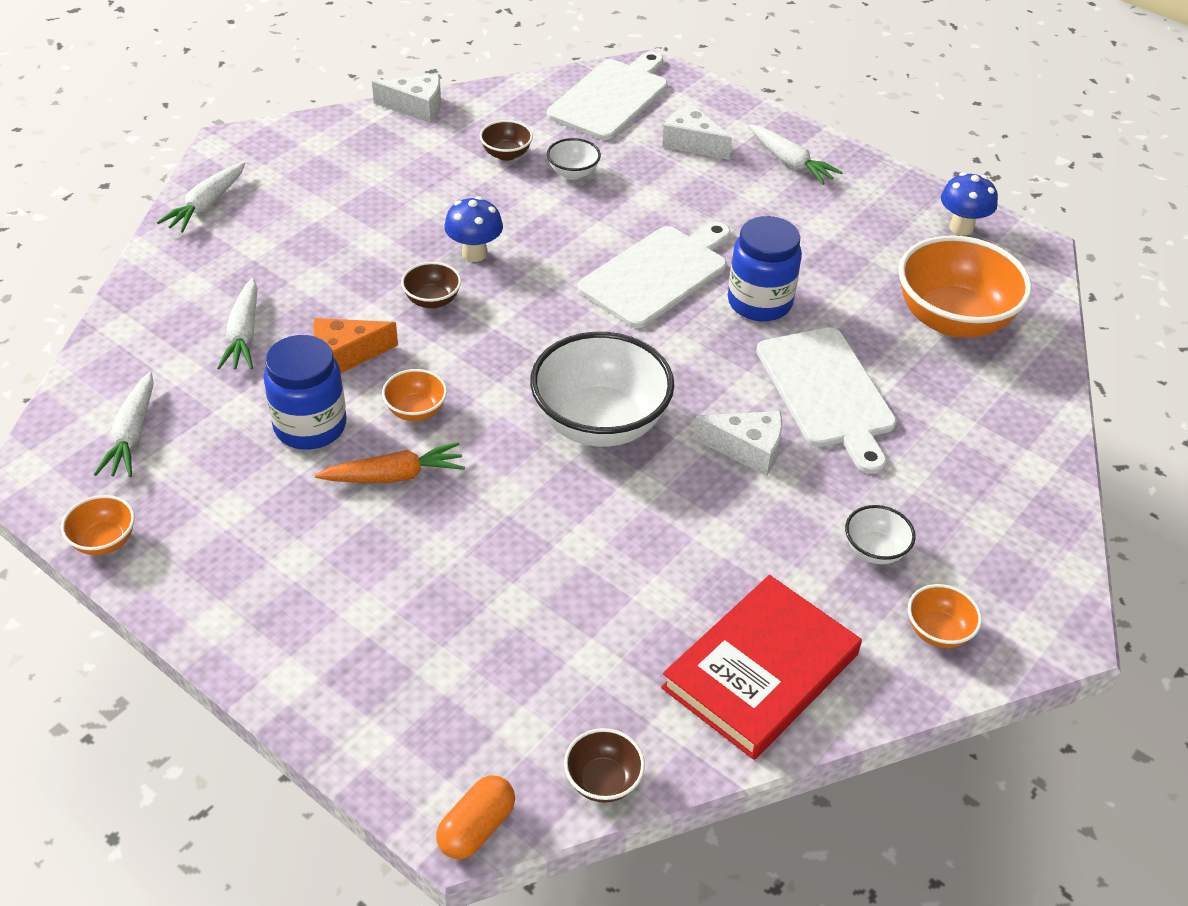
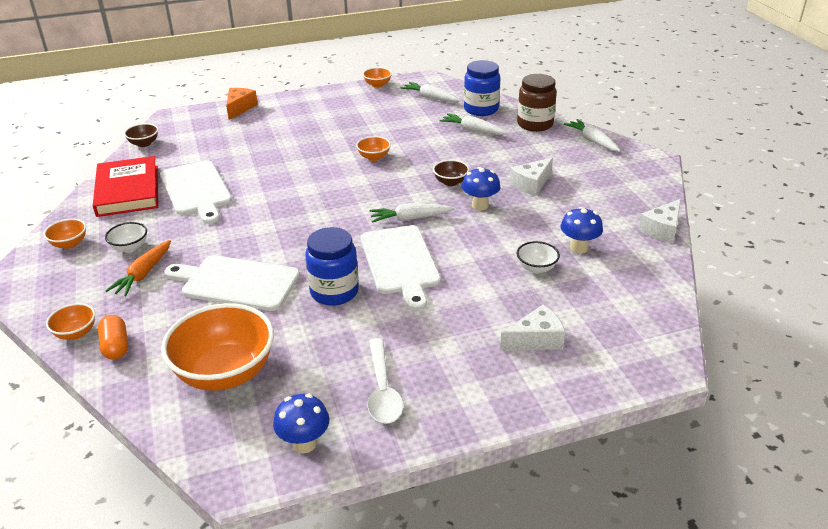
camera: 125 degrees right, 10 degrees down
(179, 275) = (535, 124): none -> brown jar
(310, 426) = (393, 132): blue jar -> blue jar (481, 109)
(346, 355) = (431, 150): orange cheese -> orange cheese (239, 108)
(395, 475) = (340, 143): orange carrot -> orange carrot (143, 274)
(476, 827) = (166, 118): orange capsule -> orange capsule (116, 346)
(506, 154) = (578, 248): brown bowl -> blue mushroom
(600, 423) = (307, 201): white bowl -> none
(611, 97) = (629, 323): white cutting board -> white cutting board (196, 190)
(747, 449) = (236, 237): white cheese -> white cheese (531, 184)
(790, 163) = (470, 383): white carrot -> white carrot (410, 218)
(855, 209) = (382, 390): none -> white spoon
(1045, 479) = (76, 333): none -> orange bowl

